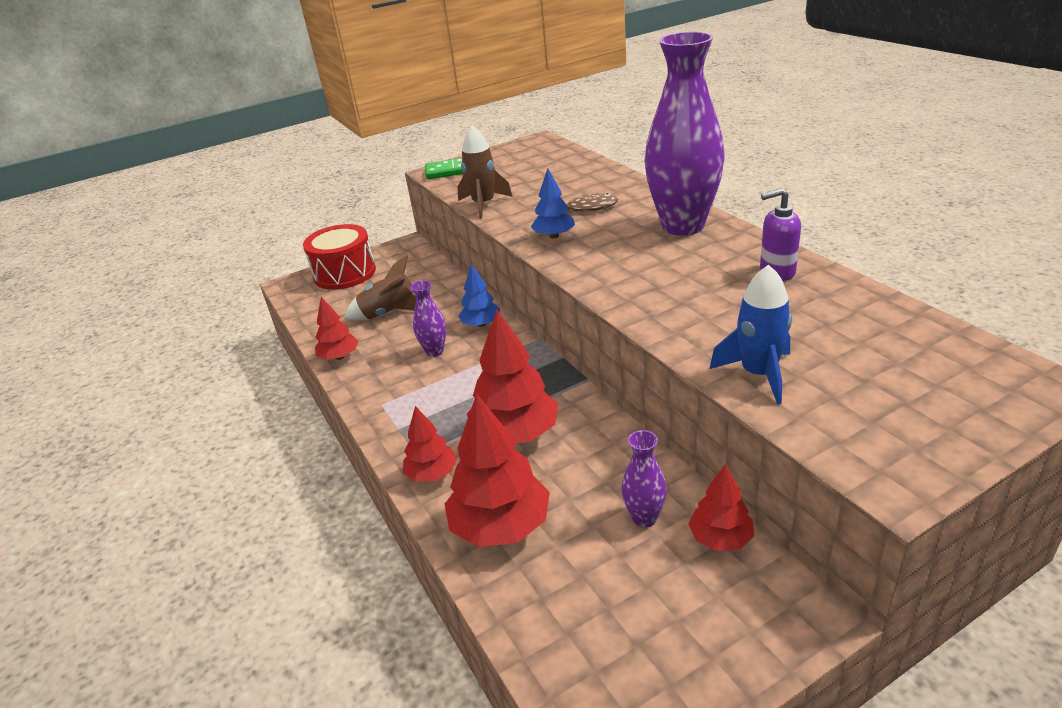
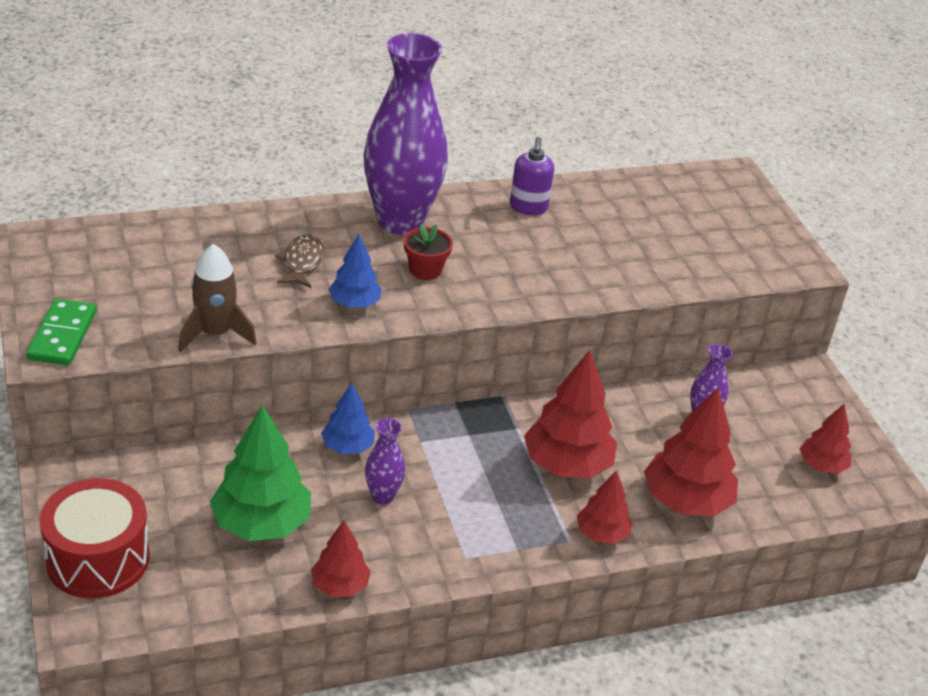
camera: 85 degrees left, 5 degrees up
(389, 313) = (261, 524): brown rocket -> green tree
(624, 250) = (425, 270): none -> red flower pot
(720, 538) = (734, 387): red tree -> red tree (821, 465)
(758, 374) = (671, 271): blue rocket -> none

